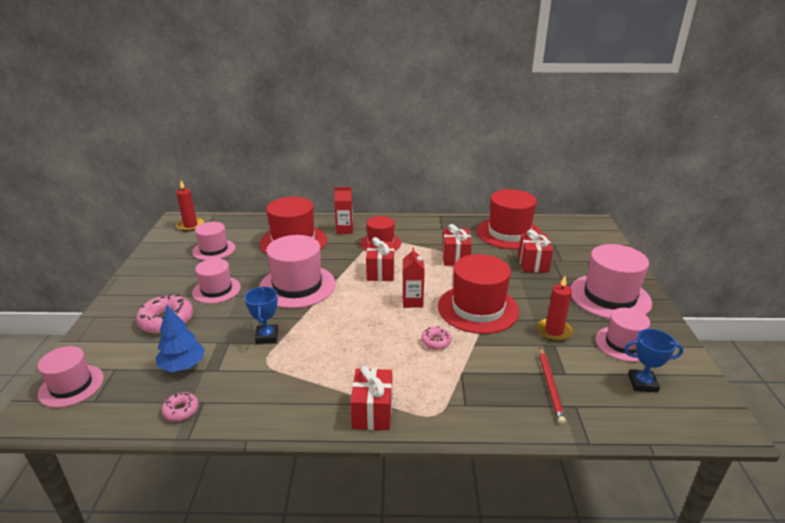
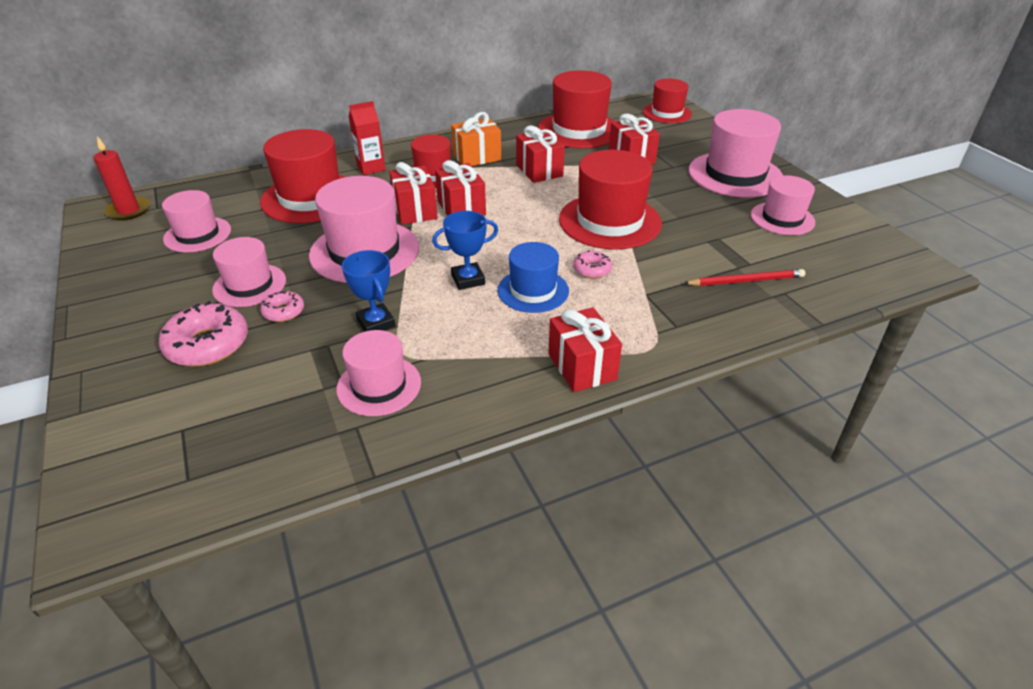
camera: 25 degrees left, 10 degrees up
(71, 386) = (129, 473): pink hat -> pink hat (379, 385)
(181, 410) = (334, 447): pink donut -> pink donut (283, 312)
(183, 366) = (286, 393): blue tree -> none
(349, 266) = (415, 210): none -> red gift
(382, 345) = (533, 290): none -> blue hat
(412, 301) = (528, 232): red carton -> none
(419, 238) = (477, 157): none -> orange gift
(550, 386) = (746, 281): red pencil -> red pencil turned 75 degrees counterclockwise
(554, 331) = (707, 224): red candle -> none
(590, 234) = (667, 113): none -> red hat
(642, 383) = (828, 252): blue trophy -> blue trophy (468, 279)

